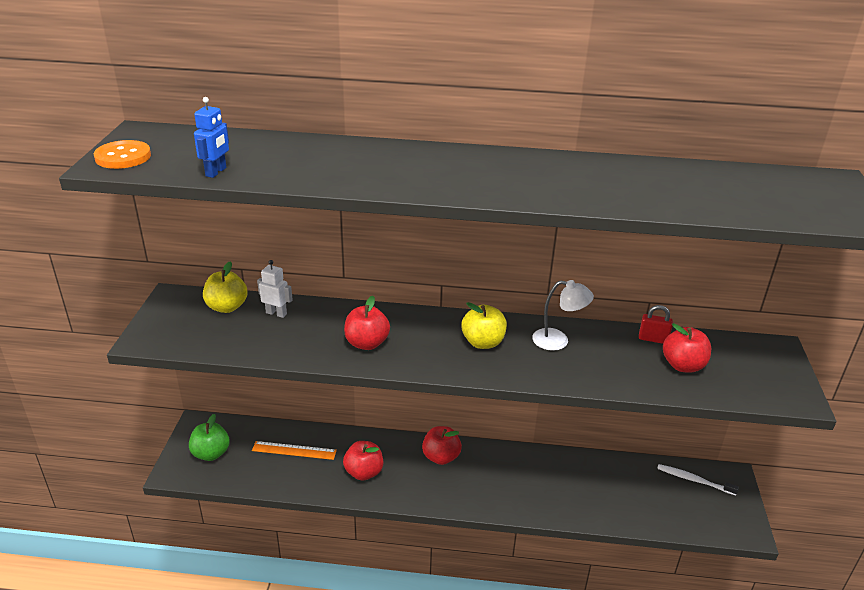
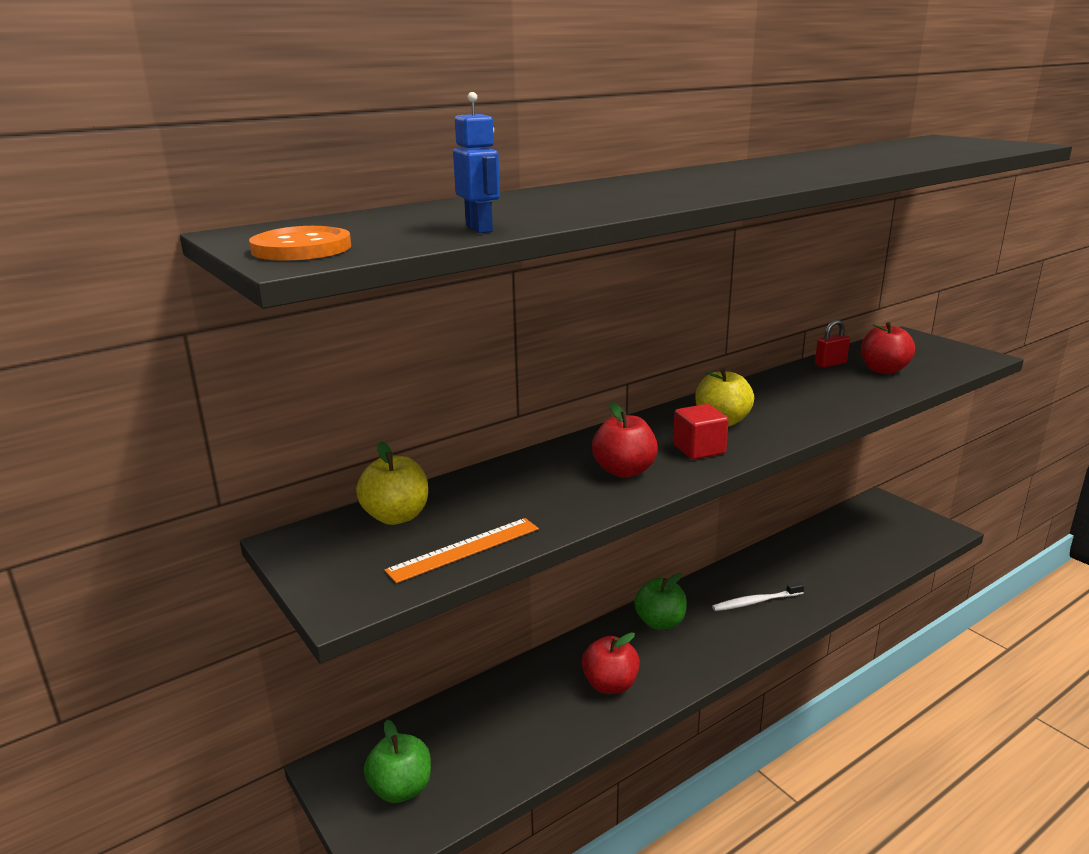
camera: 40 degrees left, 10 degrees down
(276, 313) = (472, 494): white robot -> none
(294, 450) = (502, 715): orange ruler -> orange ruler (464, 549)
(431, 353) = (699, 449): none -> red cube
(441, 457) = (660, 622): red apple -> green apple
(558, 341) = (773, 394): white lamp -> none
(694, 480) = (863, 518): white toothbrush -> white toothbrush (755, 602)

